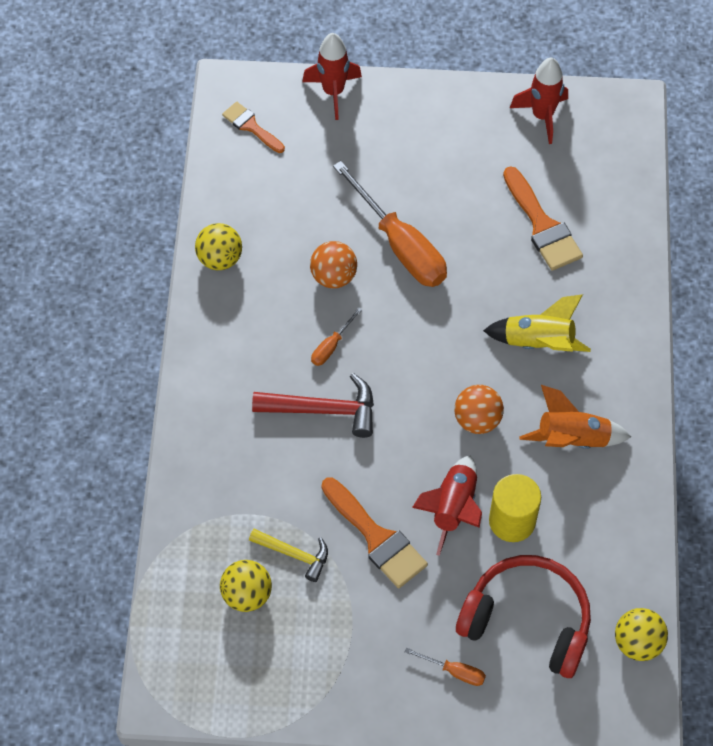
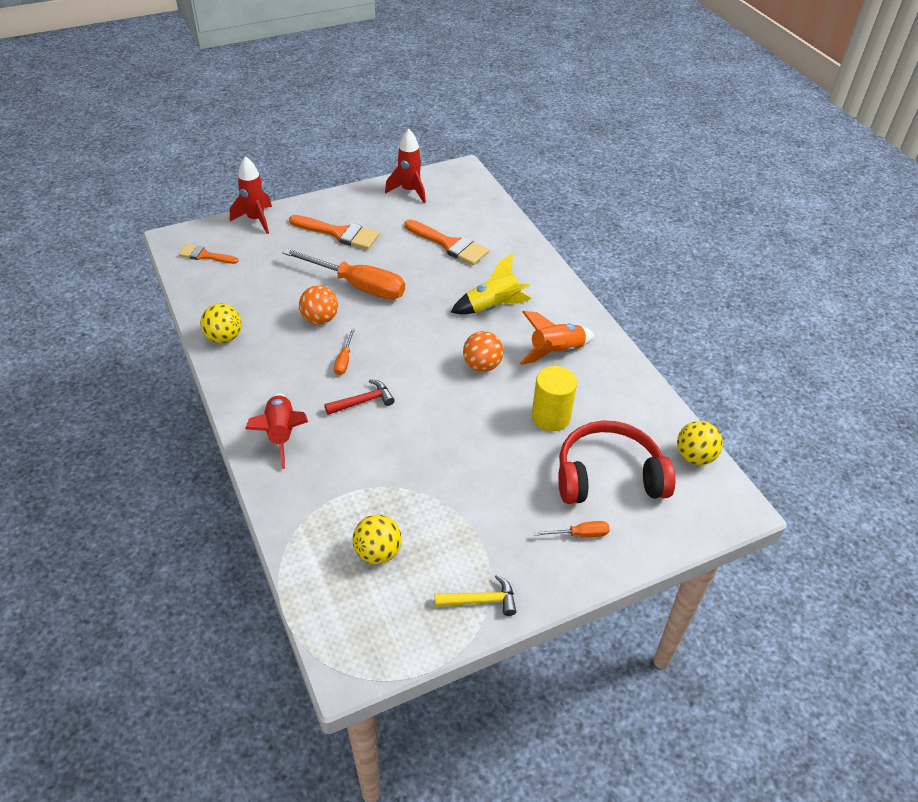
camera: 30 degrees left, 15 degrees down
(294, 554) = (400, 506): yellow hammer -> yellow hammer (481, 600)
(324, 410) = (363, 401): red hammer -> red hammer, size x0.64
(376, 538) = (458, 468): orange brush -> orange brush (339, 233)
(453, 508) = (502, 426): red rocket -> red rocket (281, 434)

